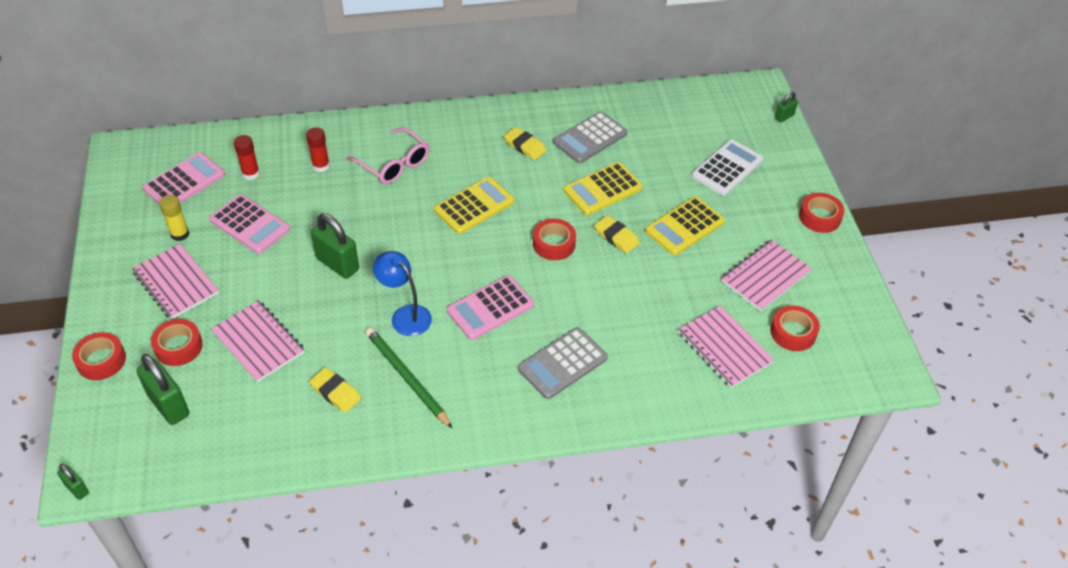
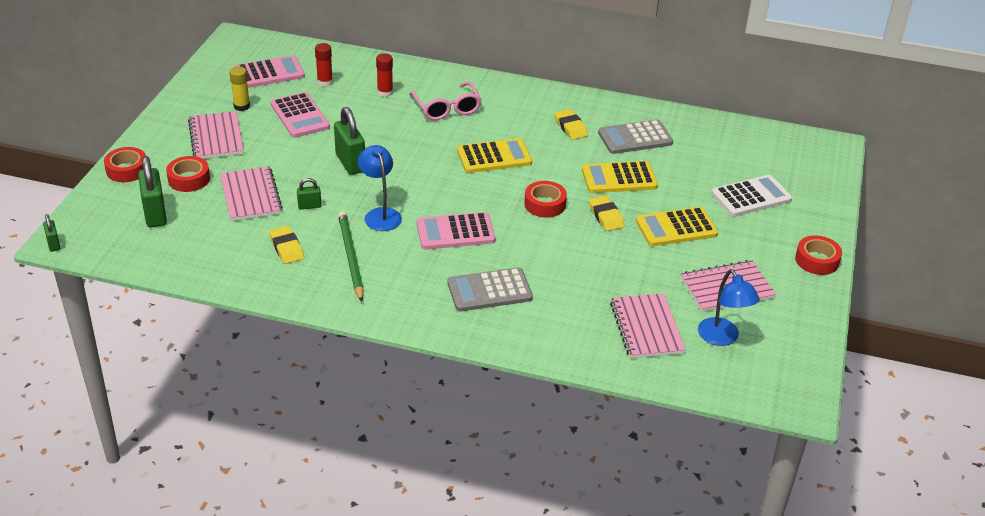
camera: 25 degrees right, 10 degrees down
(784, 117) = (839, 174): green padlock -> green padlock (309, 206)
(793, 332) = (722, 338): red tape -> blue lamp

